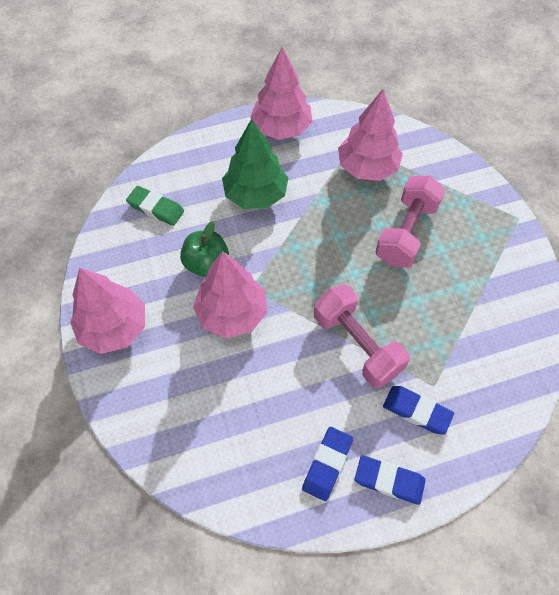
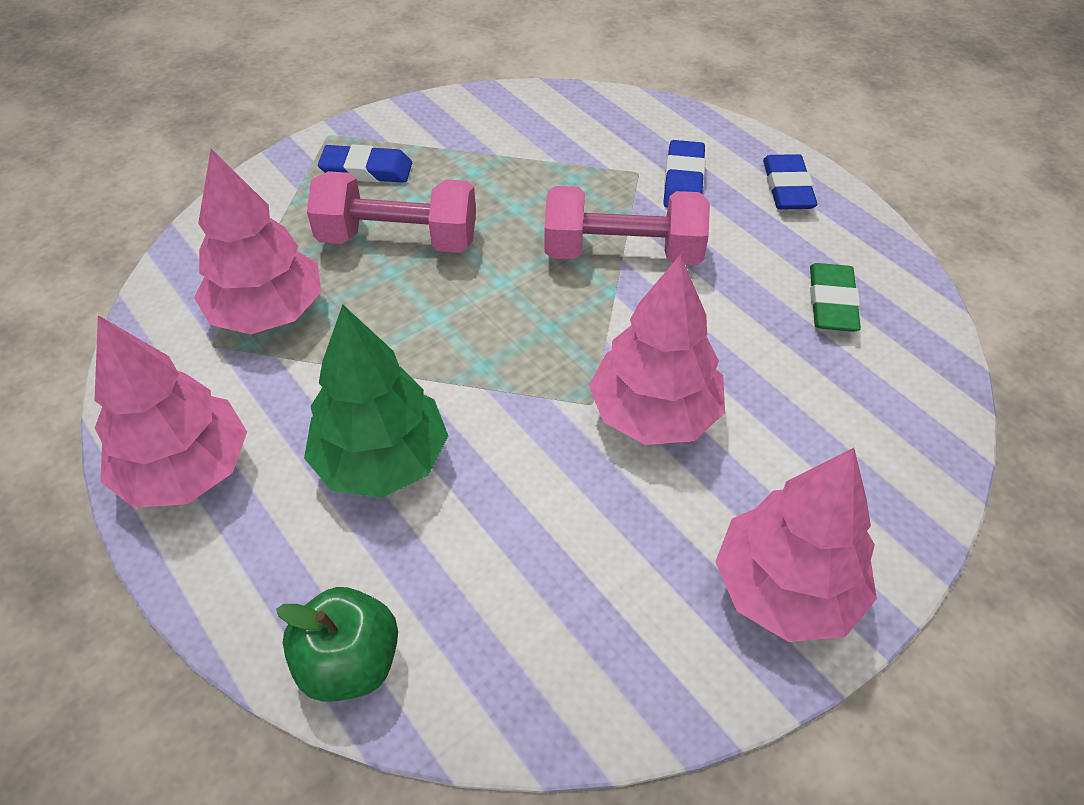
camera: 110 degrees left, 10 degrees down
(156, 208) = (478, 635): green eraser -> green eraser (832, 302)
(206, 264) = (575, 486): green apple -> green apple (349, 663)
(327, 464) = (810, 244): blue eraser -> blue eraser (366, 170)
(357, 344) = (622, 253): pink dumbbell -> pink dumbbell turned 60 degrees clockwise

